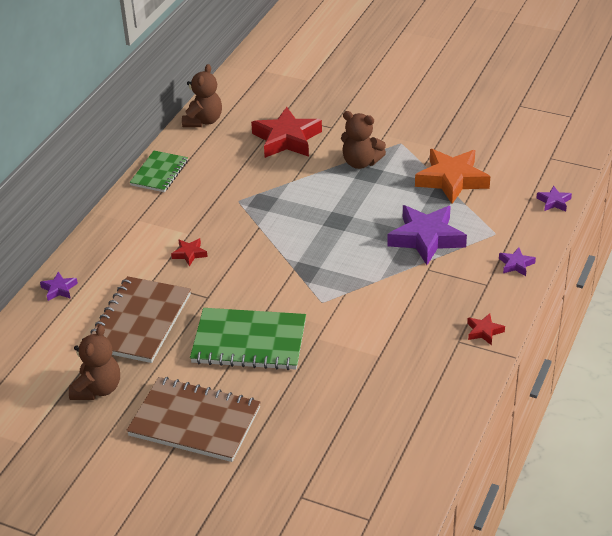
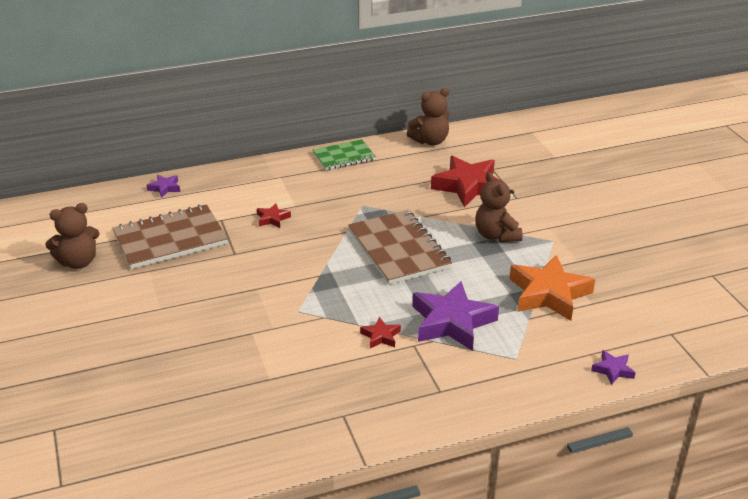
camera: 45 degrees right, 5 degrees down
(195, 421) = (88, 325): brown notebook -> brown notebook (399, 249)
(249, 342) = (207, 301): green notebook -> none
(484, 331) = (375, 424): red star -> red star (381, 336)
(516, 264) = (491, 394): purple star -> none

